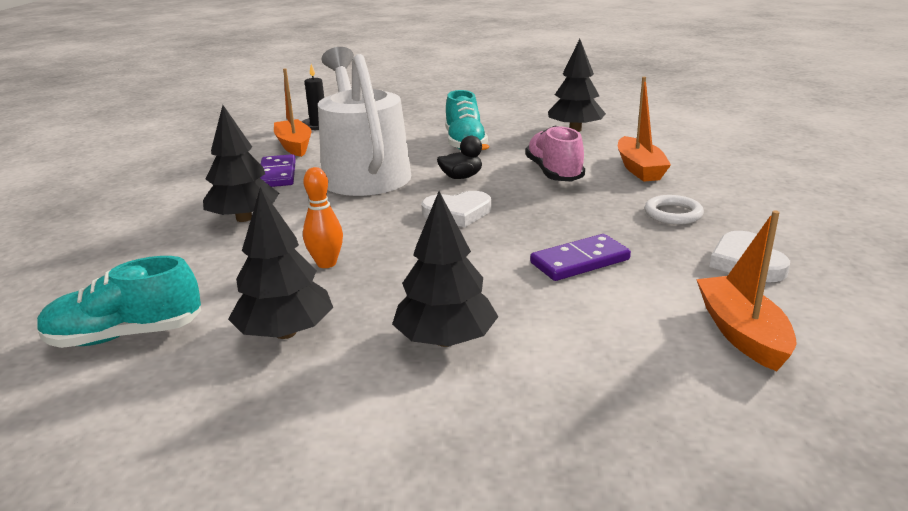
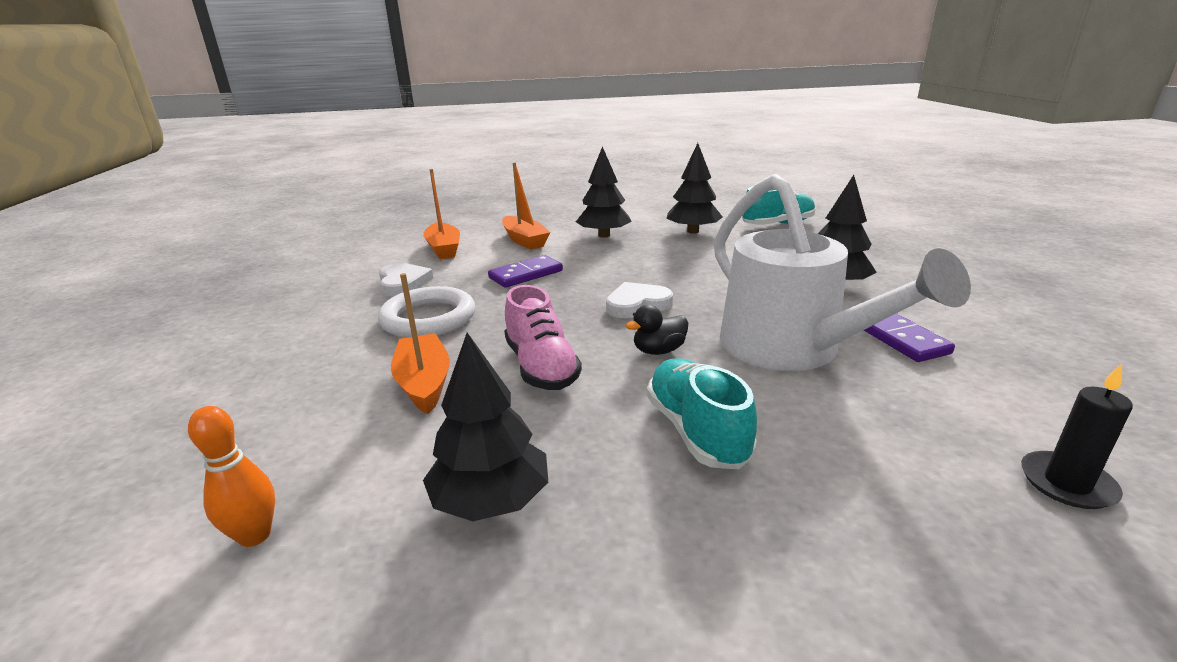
camera: 170 degrees right, 0 degrees up
(294, 145) = (986, 402): orange boat -> orange boat (524, 240)
(326, 263) = (711, 260): orange bowling pin -> orange bowling pin (255, 535)
(673, 214) = (428, 318): white ring -> white ring, size x1.70

